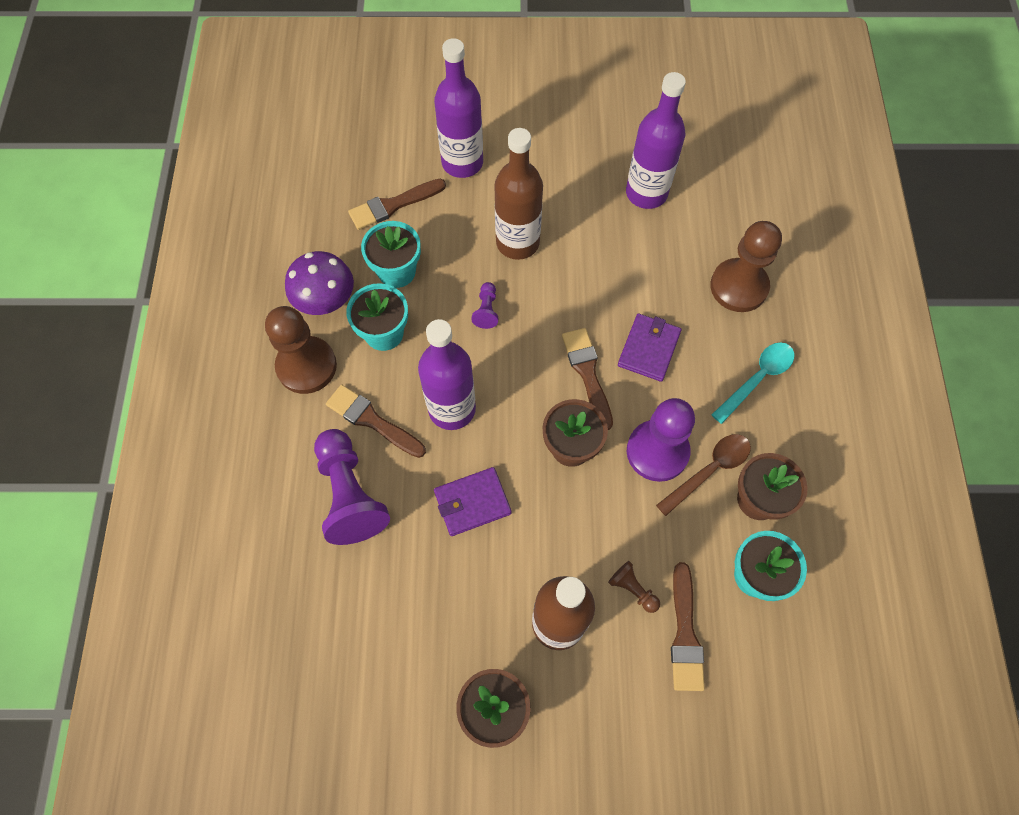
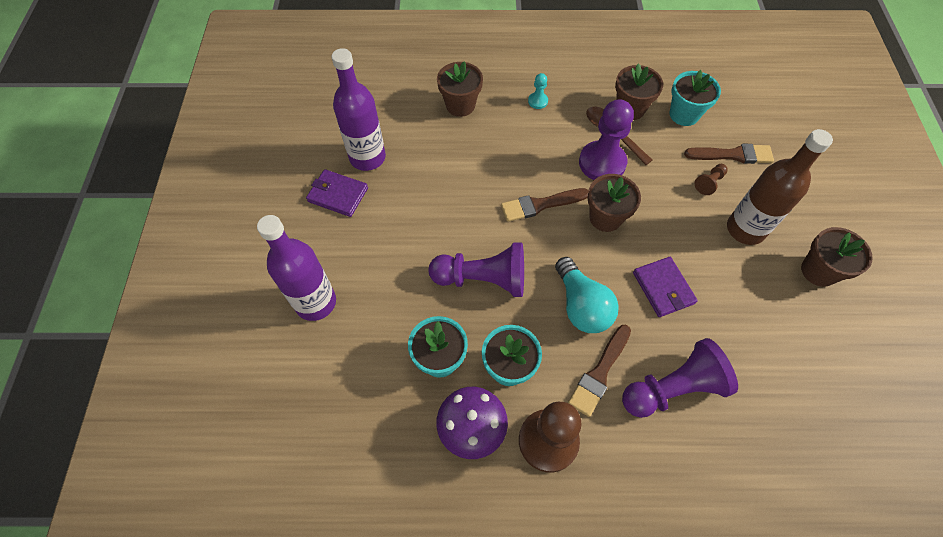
camera: 90 degrees left, 5 degrees down
(393, 205) = (361, 367): brown brush -> none
(452, 409) = (581, 305): purple bottle -> turquoise light bulb
(486, 310) = (483, 279): purple pawn -> purple pawn, size x2.21
(517, 242) = (412, 254): brown bottle -> none
(649, 349) = (516, 163): purple wallet -> purple wallet (338, 194)
(738, 287) = (460, 105): brown pawn -> brown flower pot
(757, 379) = (538, 101): turquoise spoon -> turquoise pawn

